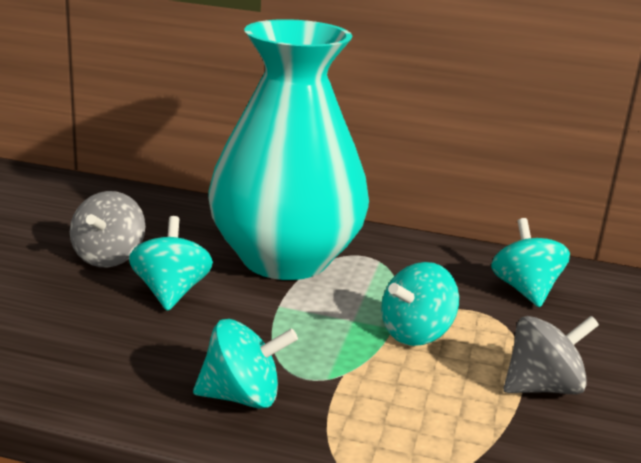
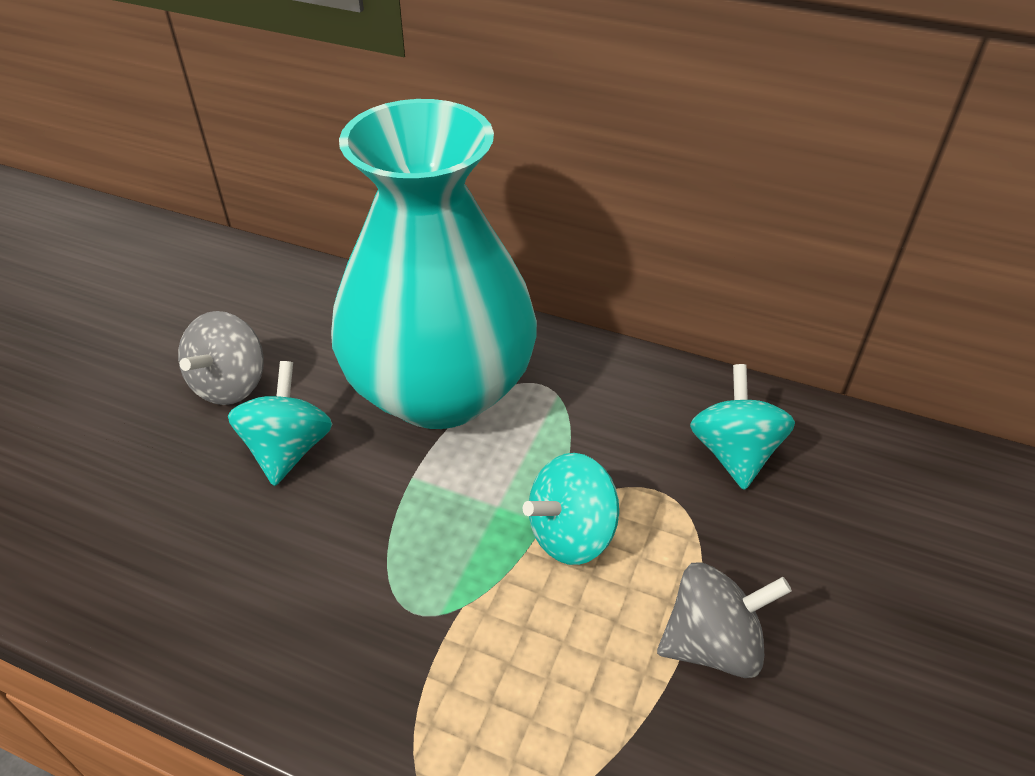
camera: 10 degrees right, 20 degrees up
(242, 397) = (328, 645): turquoise spinning top -> none

